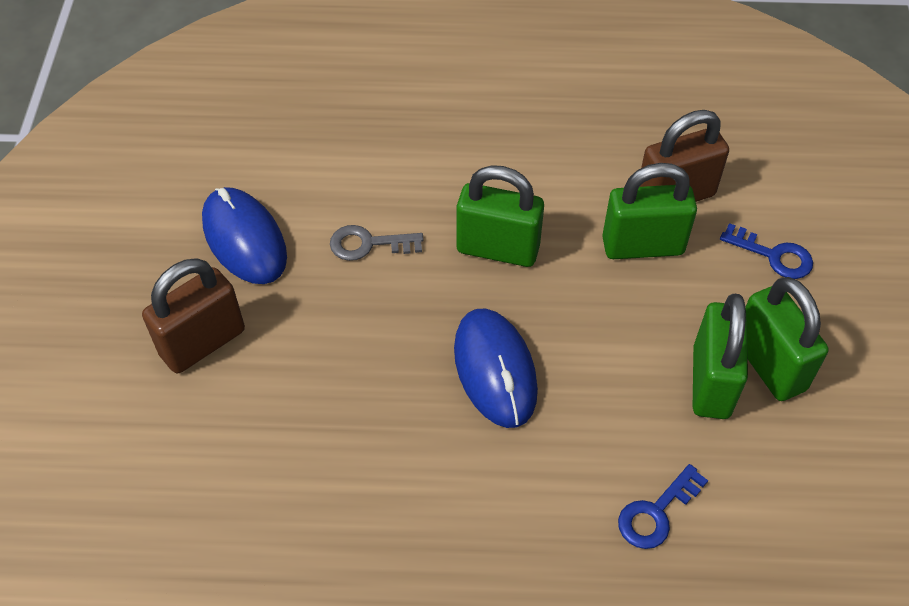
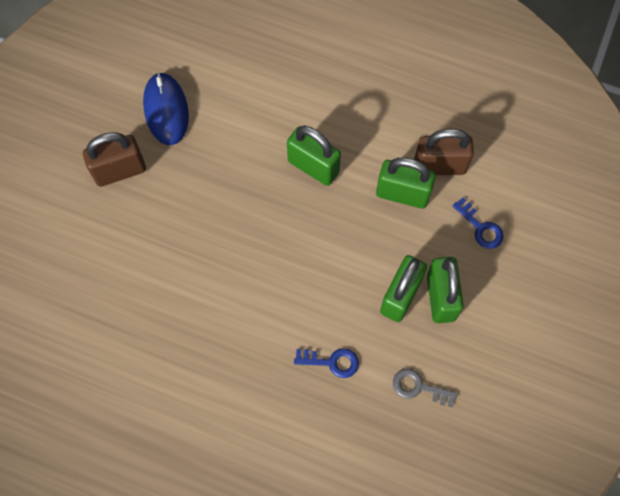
camera: 20 degrees right, 15 degrees up
(369, 244) = (238, 138): grey key -> grey key (419, 387)
(495, 370) = (278, 245): blue mouse -> none
(656, 512) = (331, 362): blue key -> blue key turned 150 degrees counterclockwise

